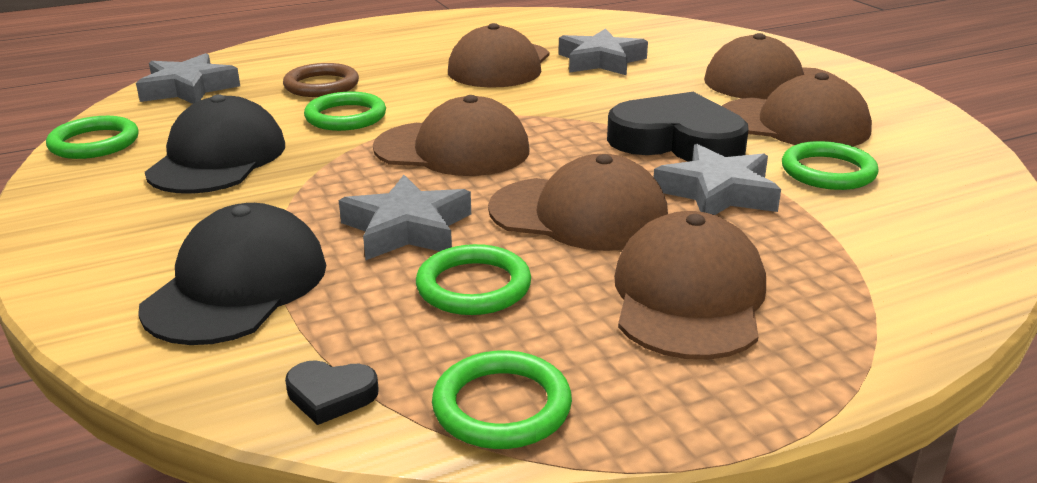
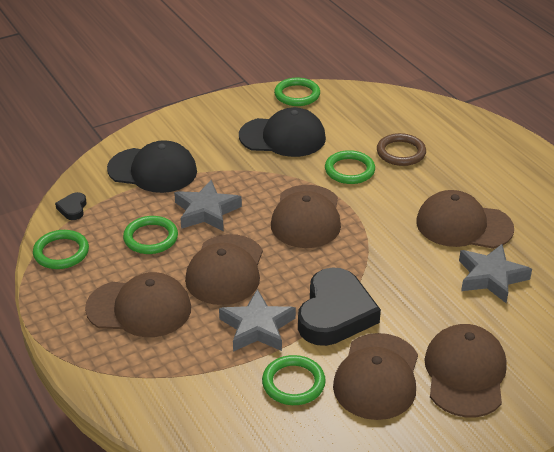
camera: 85 degrees right, 10 degrees up
(188, 88) = (382, 105): grey star -> none

